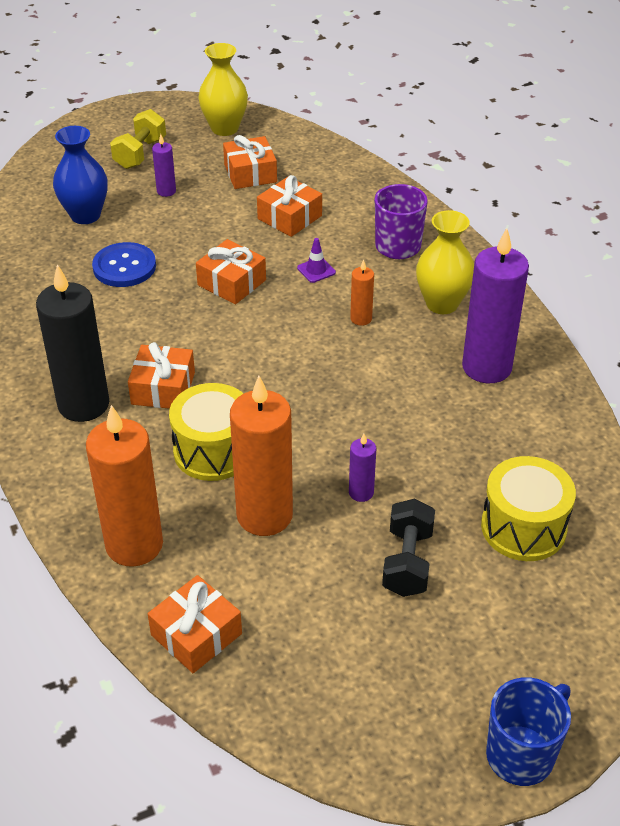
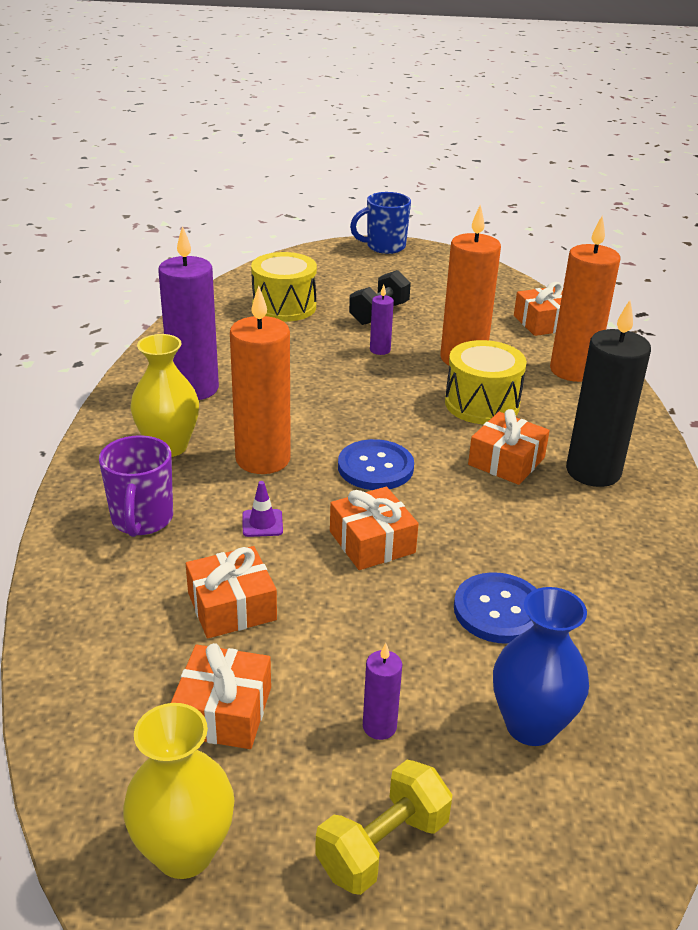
camera: 155 degrees left, 10 degrees down
(268, 343) = (375, 467): none -> blue button
(361, 318) = (263, 459): orange candle -> orange candle, size x2.20

